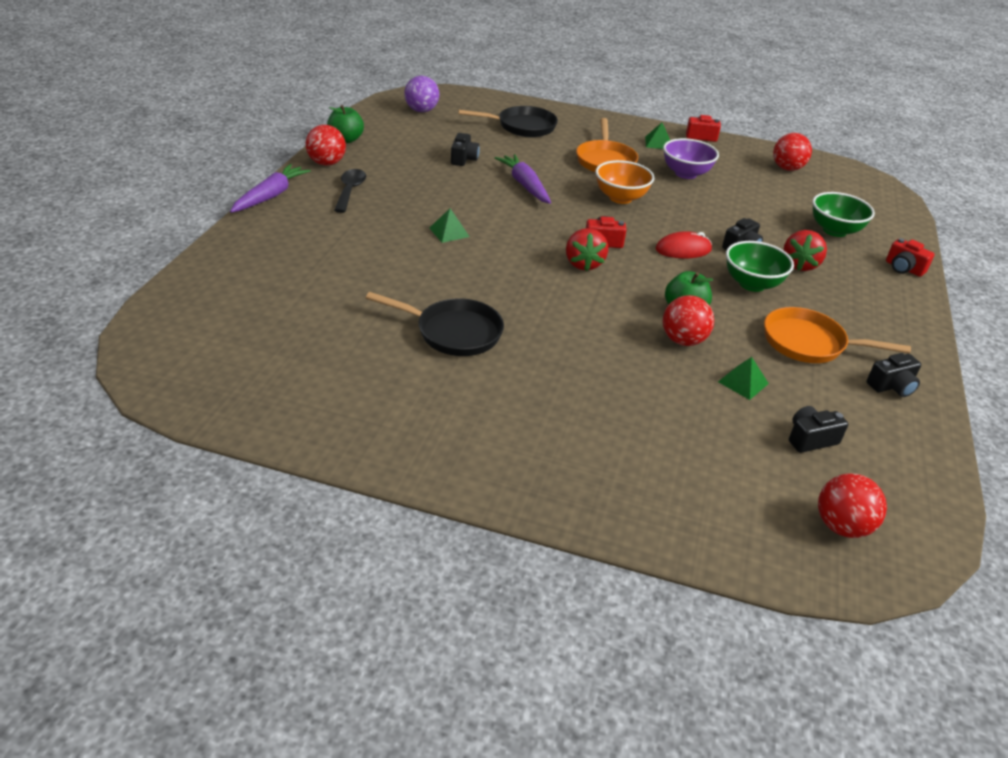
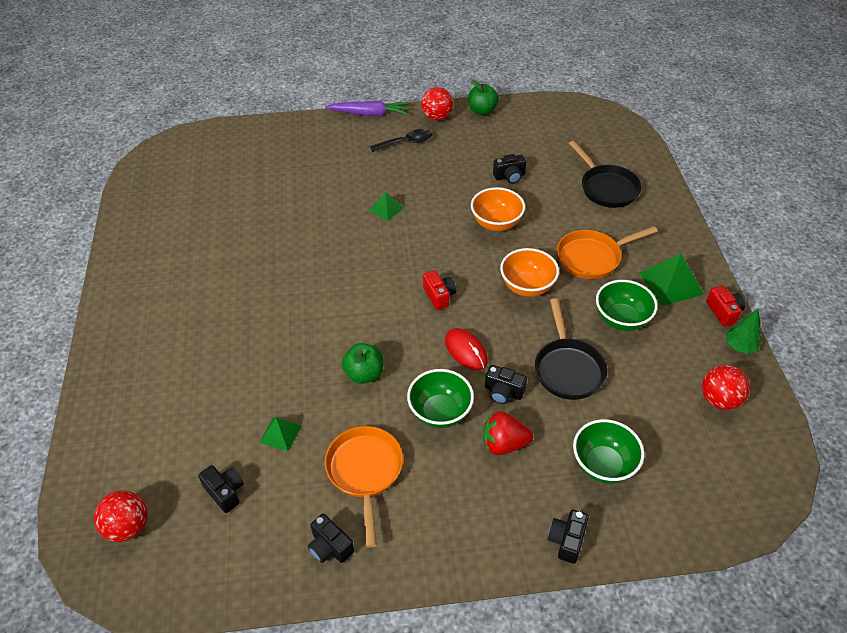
camera: 70 degrees right, 10 degrees up
(421, 110) = (574, 125): purple ball -> none
(453, 332) = (257, 255): black pan -> black pan (567, 368)
(525, 185) = (496, 223): purple carrot -> orange bowl
(583, 264) = (394, 294): red strawberry -> none
(657, 143) = (670, 283): green pyramid -> green pyramid, size x1.71
(683, 340) = (319, 382): red ball -> none
(686, 174) = (621, 319): purple bowl -> green bowl
(738, 144) = (740, 346): none -> green tree
(903, 268) = (566, 540): red camera -> black camera

